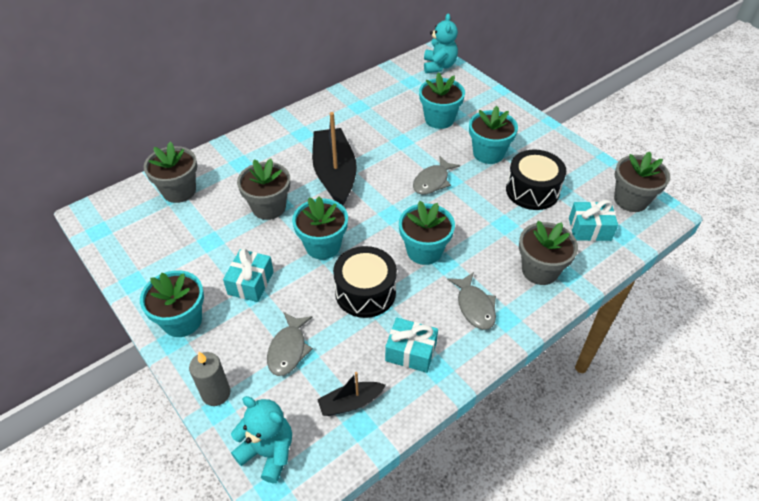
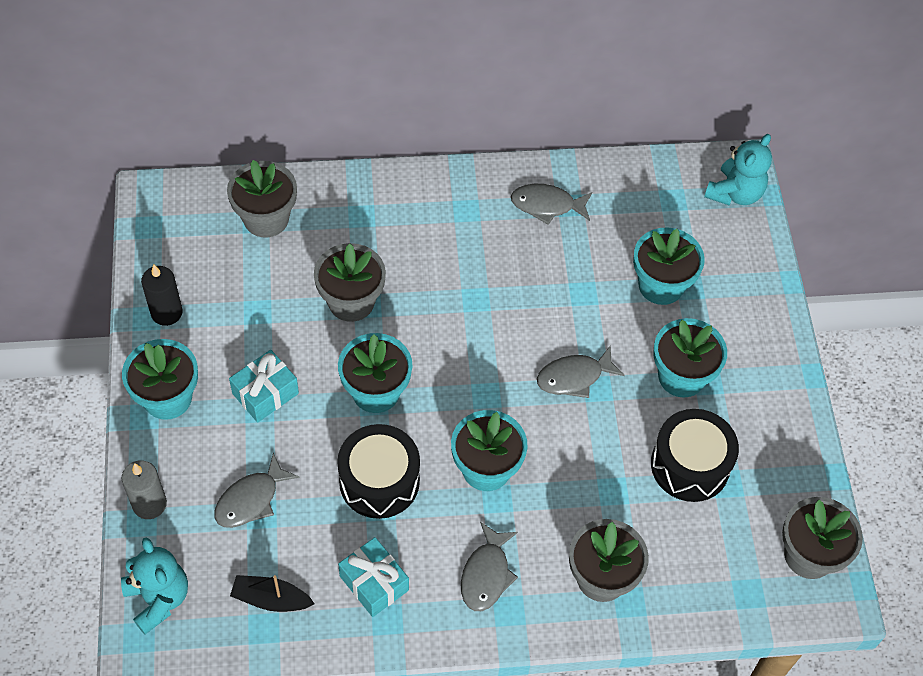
camera: 30 degrees right, 10 degrees up
(146, 272) = (166, 312): none -> black candle
(334, 174) = (461, 297): black boat -> none
(346, 112) = (547, 205): none -> grey fish
(589, 229) = (714, 562): turquoise gift -> none

